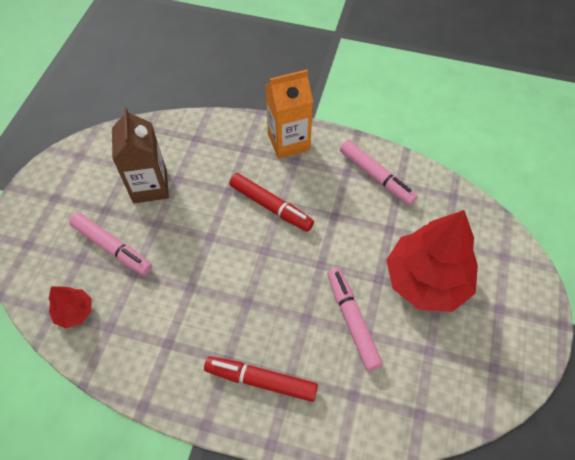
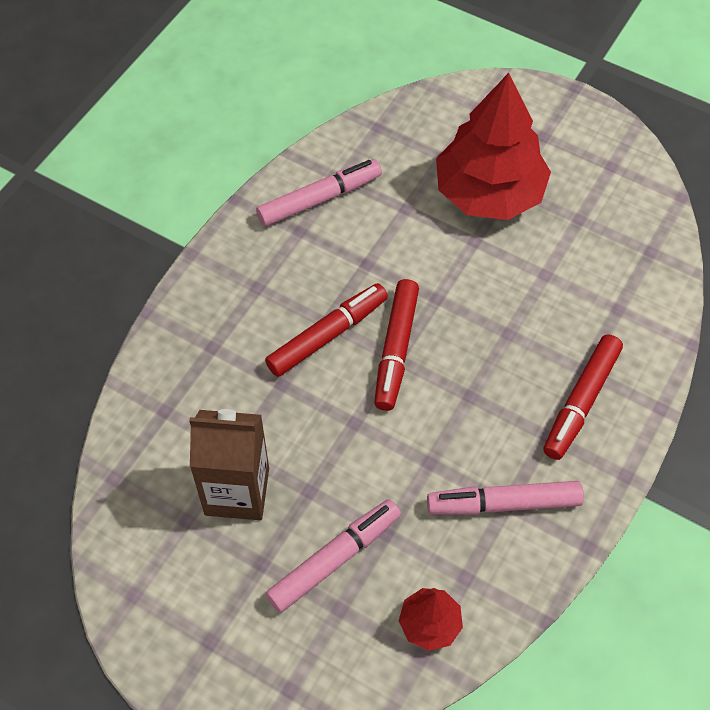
camera: 75 degrees left, 0 degrees up
(271, 248) = (395, 350): none -> red marker
(288, 142) = (220, 287): orange carton -> none
(352, 320) = (524, 284): pink marker -> pink marker (503, 503)

